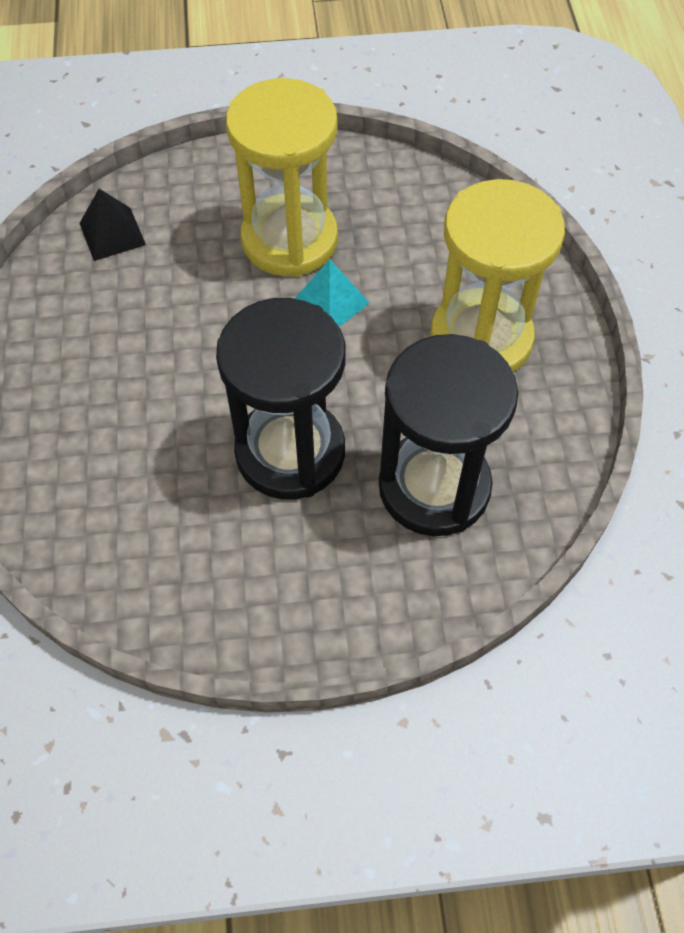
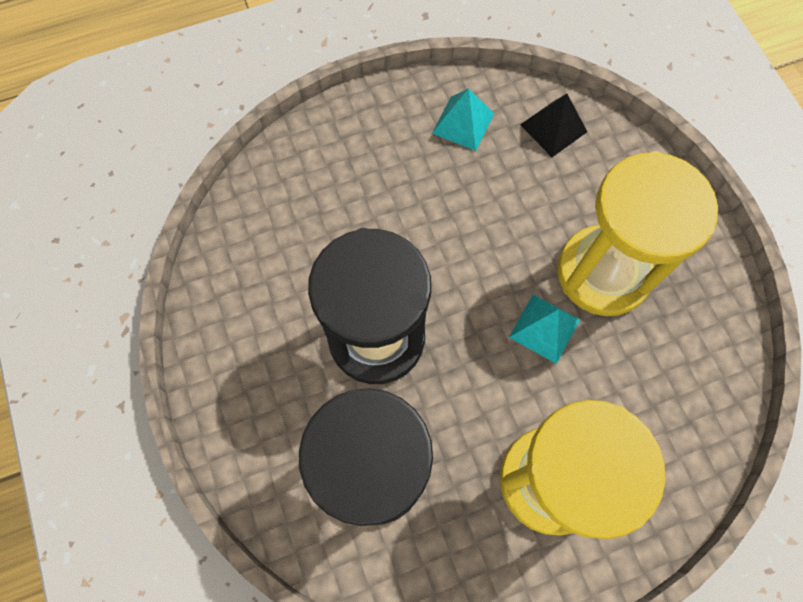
camera: 75 degrees right, 10 degrees up
(67, 311) = (463, 123): none -> turquoise pyramid

